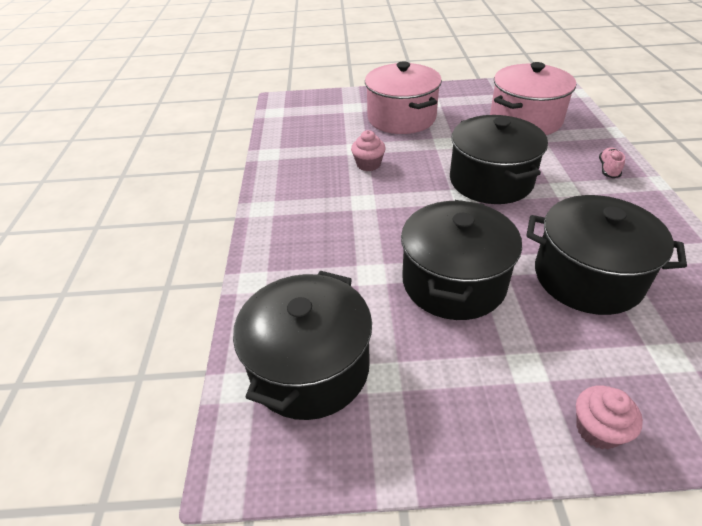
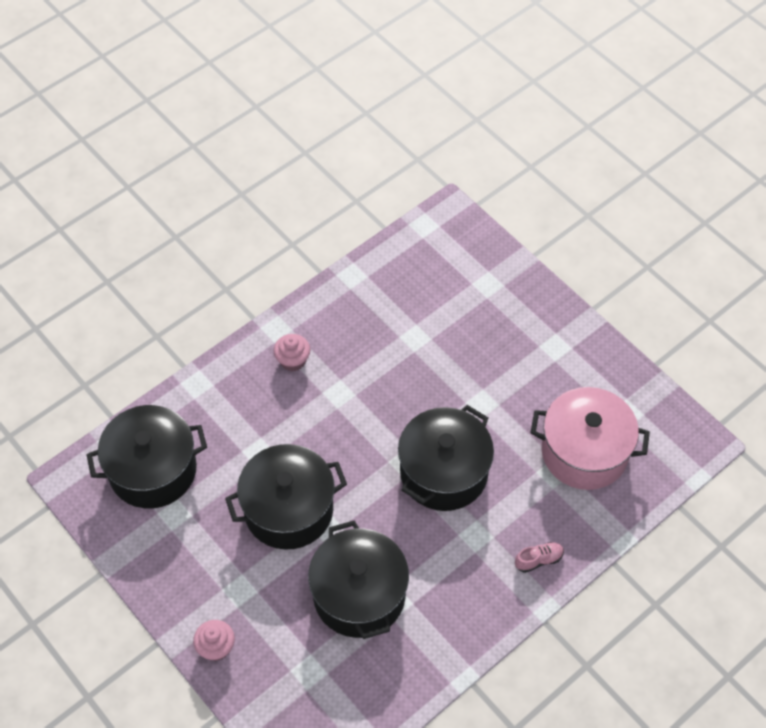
camera: 50 degrees right, 15 degrees up
(368, 164) = (395, 363): pink cupcake -> pink cupcake (293, 360)
(401, 118) = (500, 340): pink pot -> none

